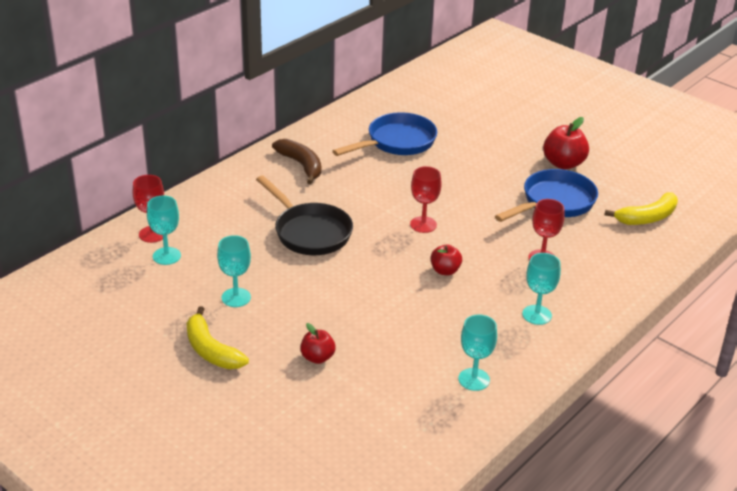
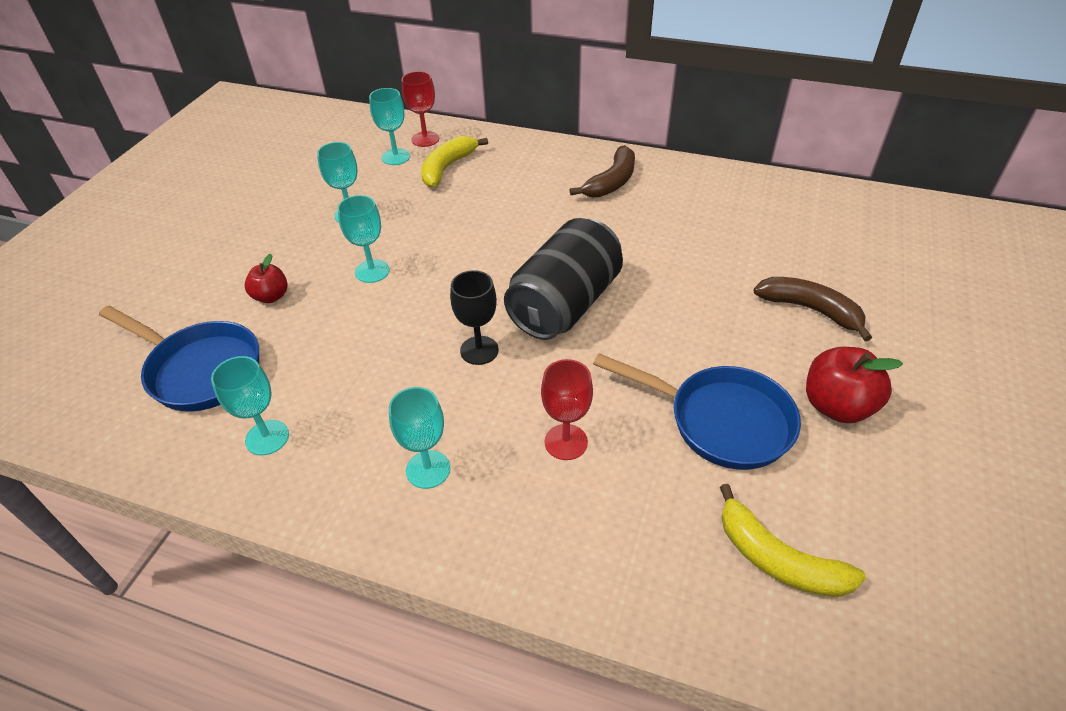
camera: 70 degrees right, 10 degrees up
(211, 350) = (262, 226): yellow banana -> yellow banana (447, 167)
(309, 232) = (490, 225): black pan -> none
(323, 300) = (372, 271): none -> turquoise goblet
(397, 142) = (726, 233): blue pan -> blue pan (200, 369)
(423, 224) = (565, 304): red goblet -> black can
(445, 271) = (479, 350): red apple -> black goblet
(487, 142) = (810, 310): none -> brown banana

